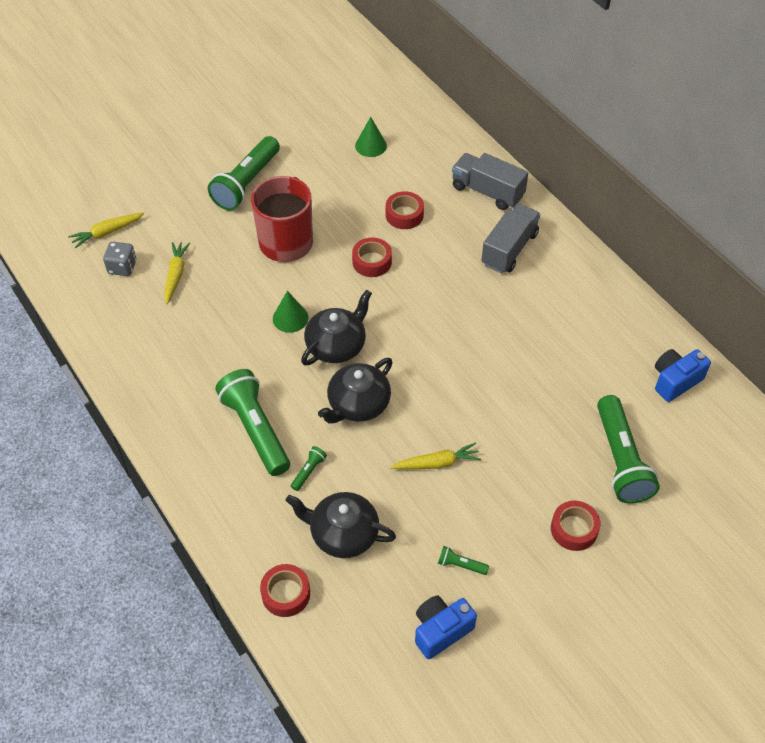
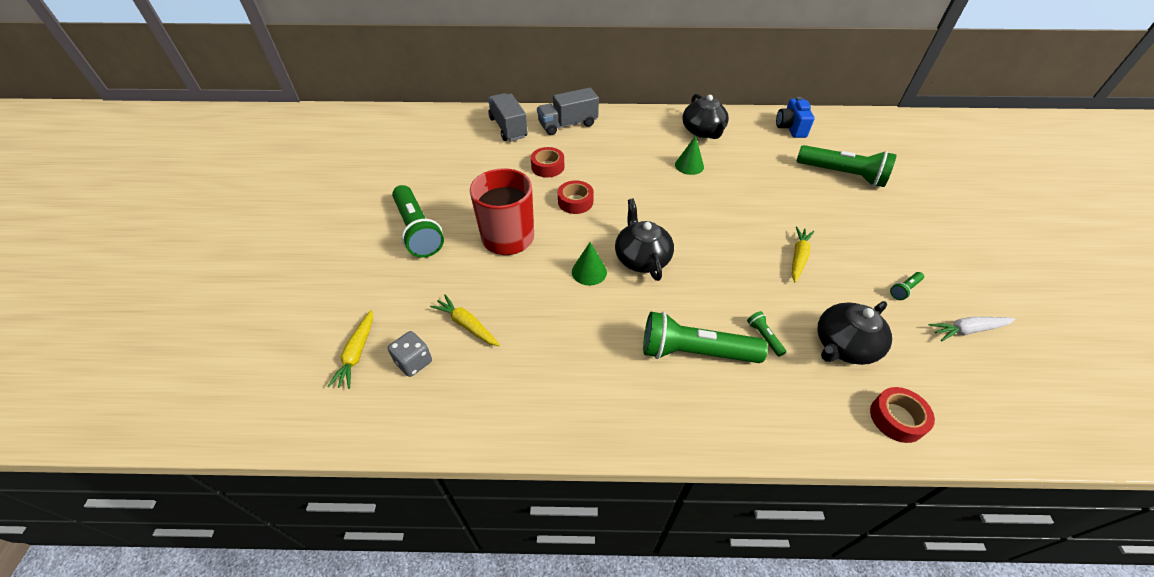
camera: 55 degrees left, 5 degrees down
(358, 404) = (711, 274): black teapot -> black teapot (703, 131)
(371, 145) = (464, 152): green cone -> green cone (689, 165)
(441, 631) = (967, 330): blue camera -> white carrot
(509, 249) = (627, 138): grey truck -> grey truck (508, 128)
(574, 529) = (893, 220): red tape -> none

